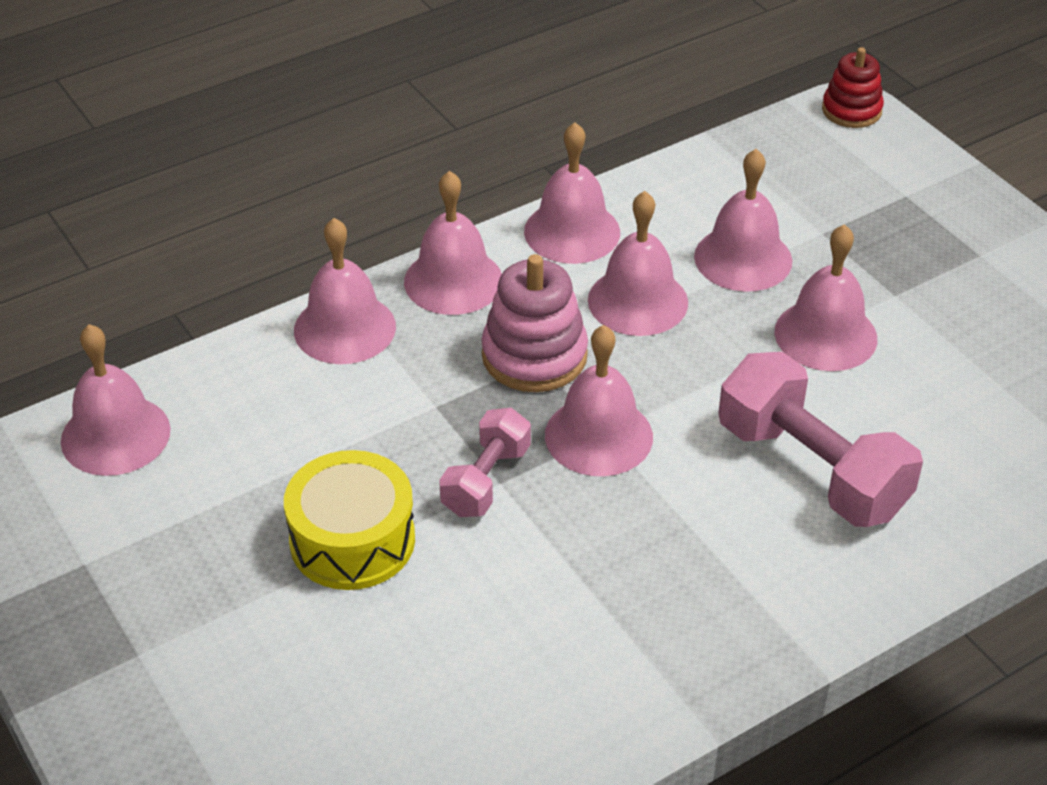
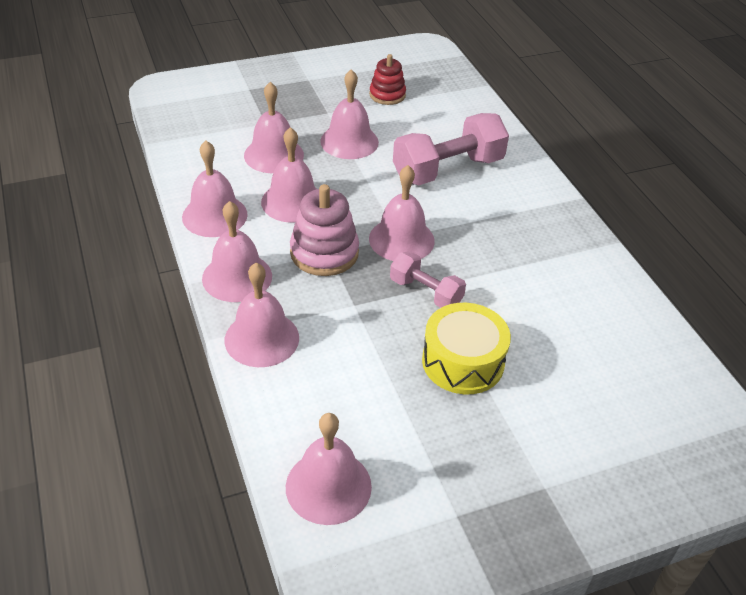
camera: 80 degrees left, 0 degrees up
(851, 110) = (164, 87): red stacking toy -> red stacking toy (387, 95)

